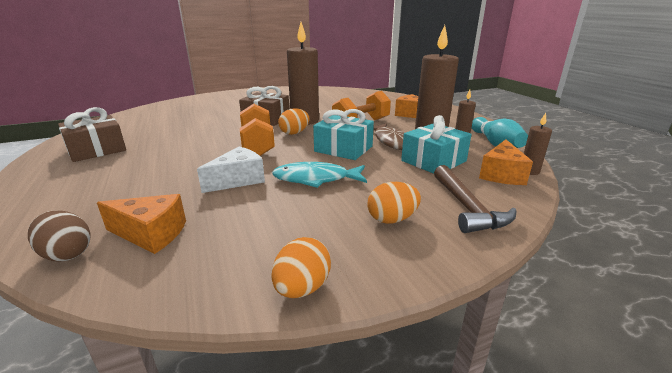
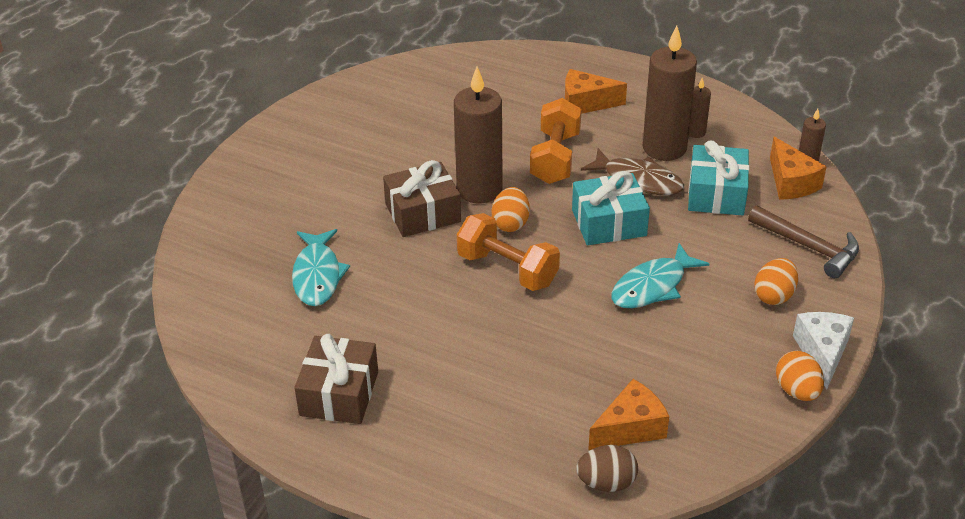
camera: 40 degrees left, 15 degrees up
(187, 119) = (317, 275): none -> turquoise fish
(238, 180) = (587, 332): white cheese -> white cheese (822, 353)
(495, 143) = (736, 126): turquoise bowling pin -> none

